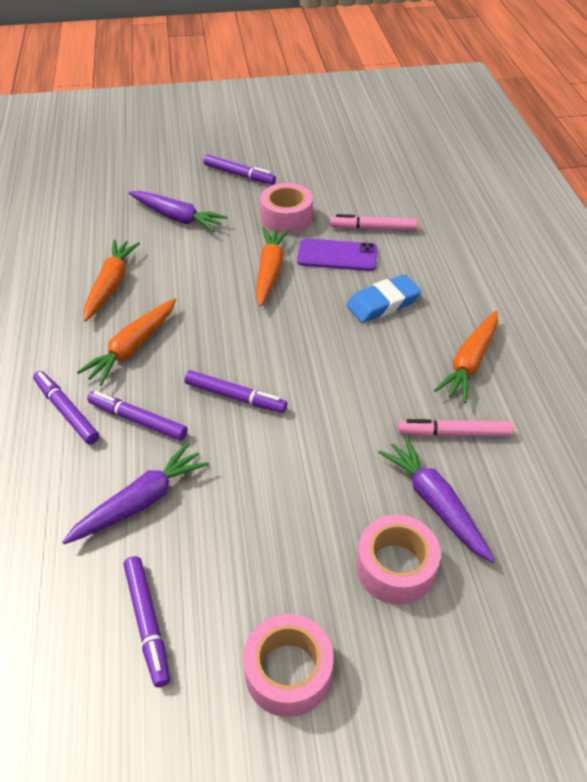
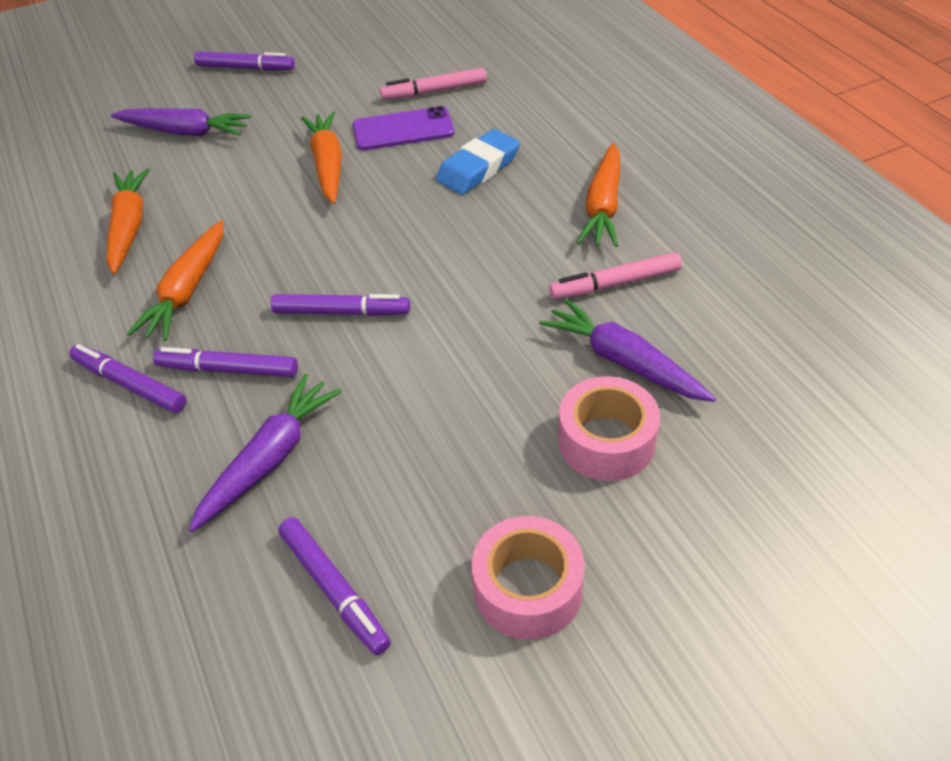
camera: 15 degrees left, 0 degrees up
(286, 218) = (324, 102): pink tape -> none

